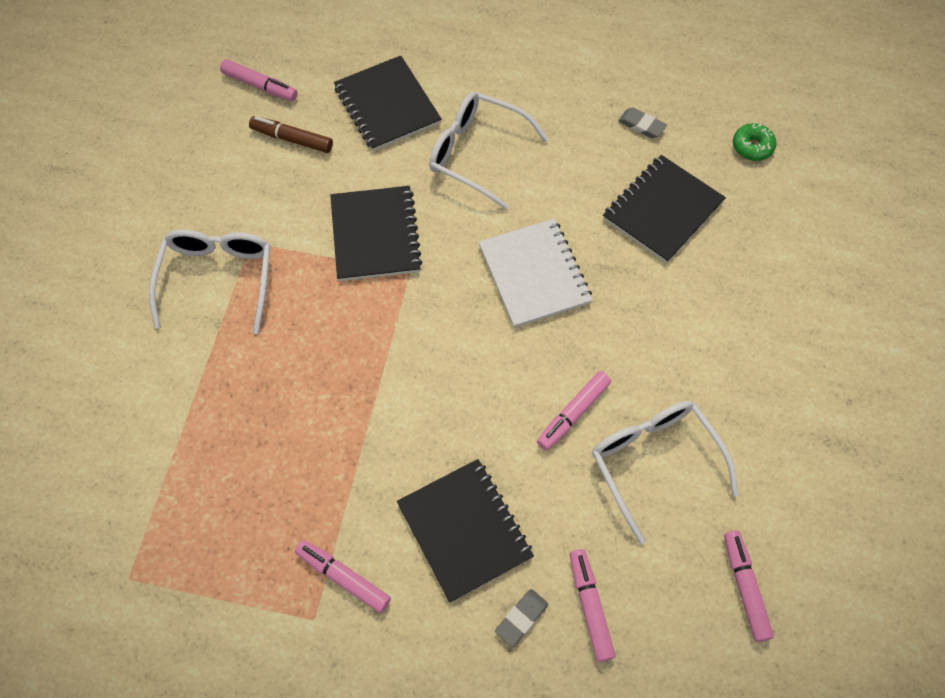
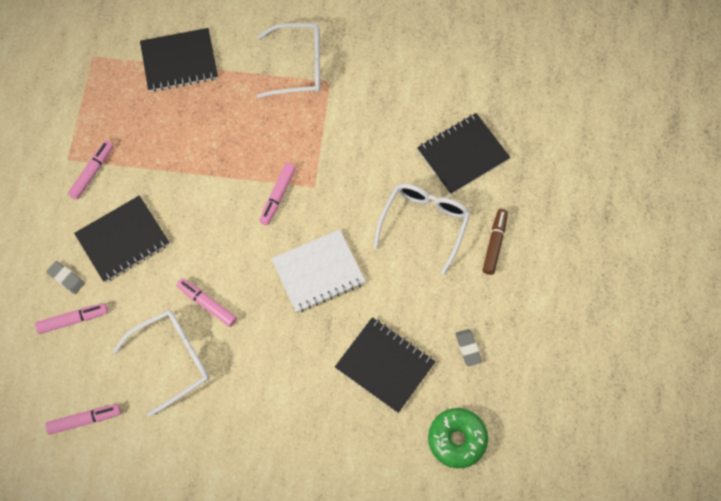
camera: 85 degrees right, 5 degrees up
(260, 86) = (469, 64): pink marker -> pink marker (278, 196)
(292, 139) = (422, 94): brown marker -> brown marker (494, 243)
(375, 235) = (343, 160): black notebook -> black notebook (179, 61)
(641, 125) = (468, 348): grey eraser -> grey eraser turned 45 degrees counterclockwise
(752, 147) = (457, 439): green donut -> green donut, size x1.65

